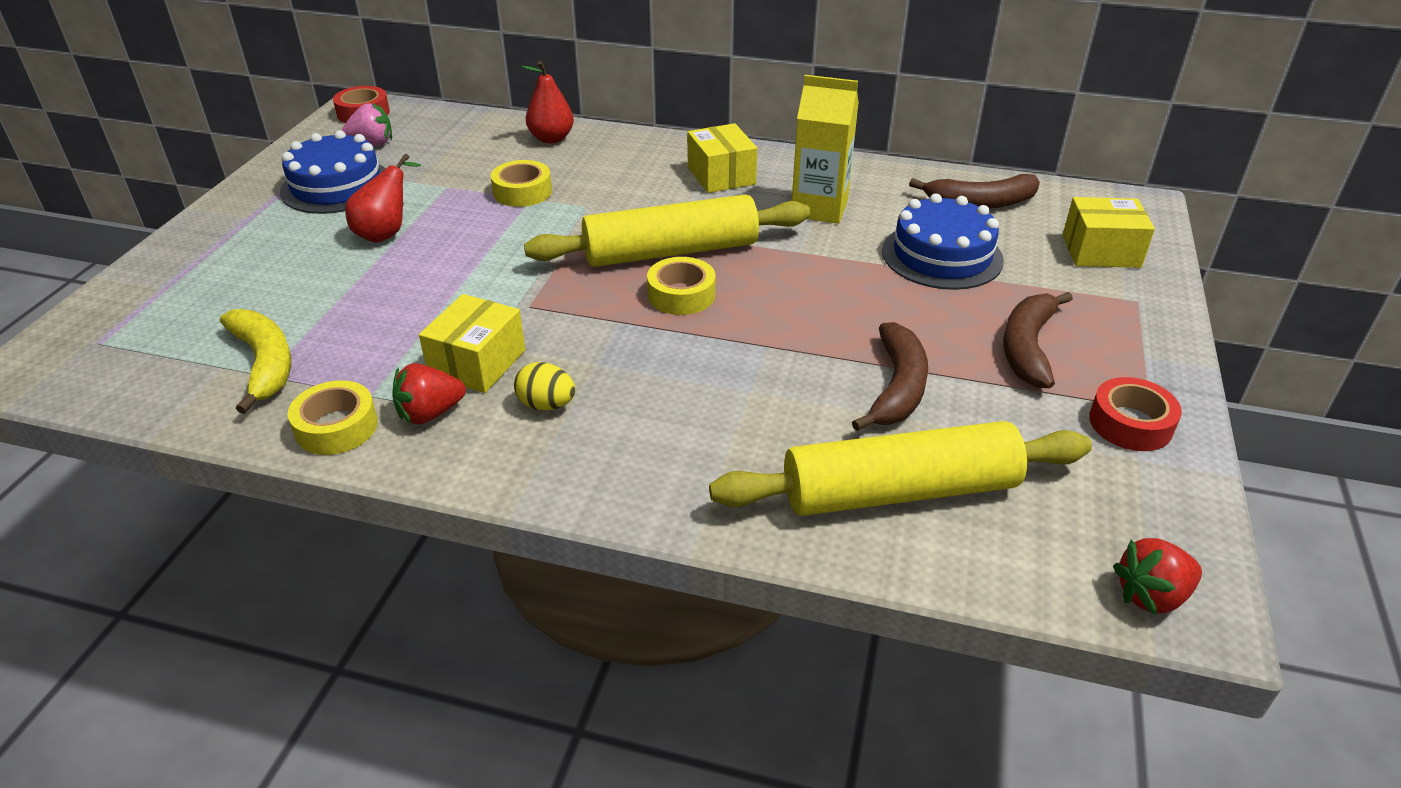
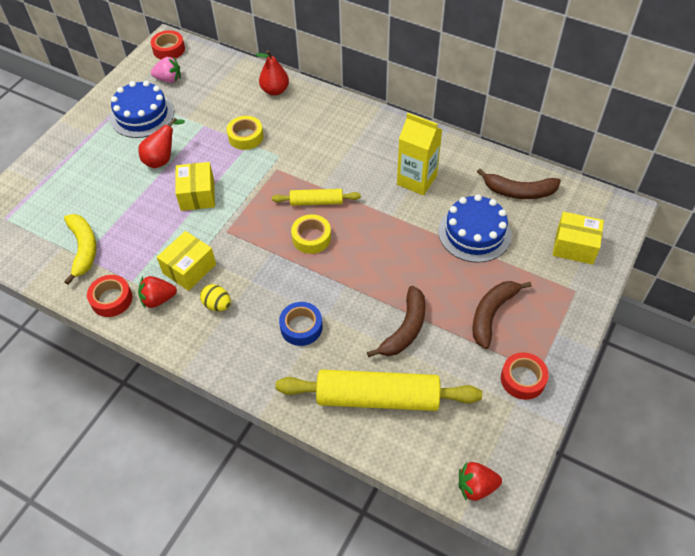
camera: 15 degrees right, 15 degrees up
(336, 427) = (111, 299): yellow tape -> red tape
(671, 251) = (316, 202): yellow rolling pin -> yellow rolling pin, size x0.52
(714, 413) = (301, 327): none -> blue tape
(721, 175) = (367, 141): yellow box -> yellow box (197, 195)

